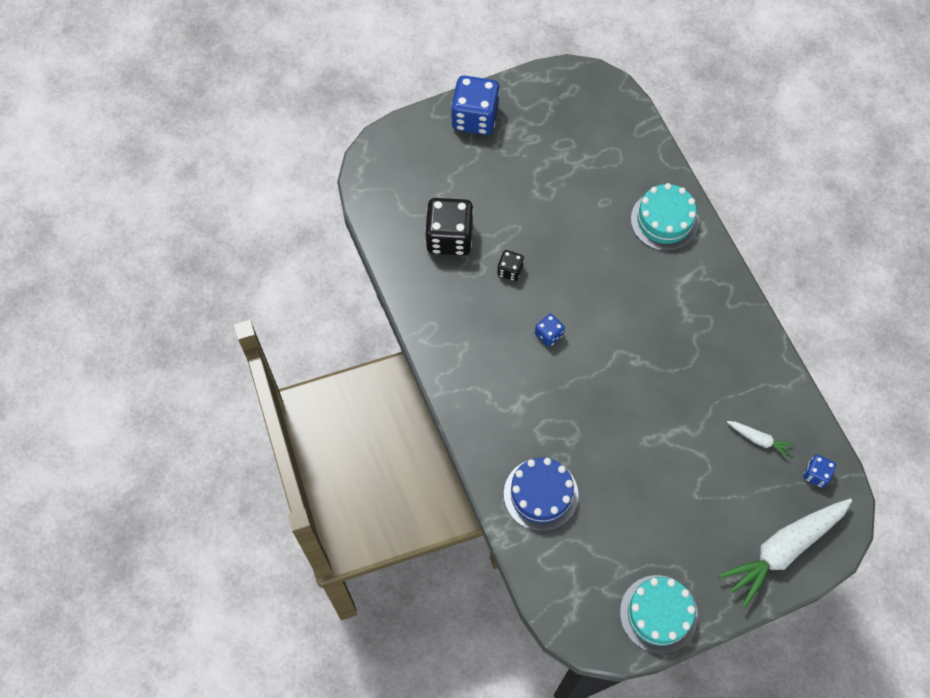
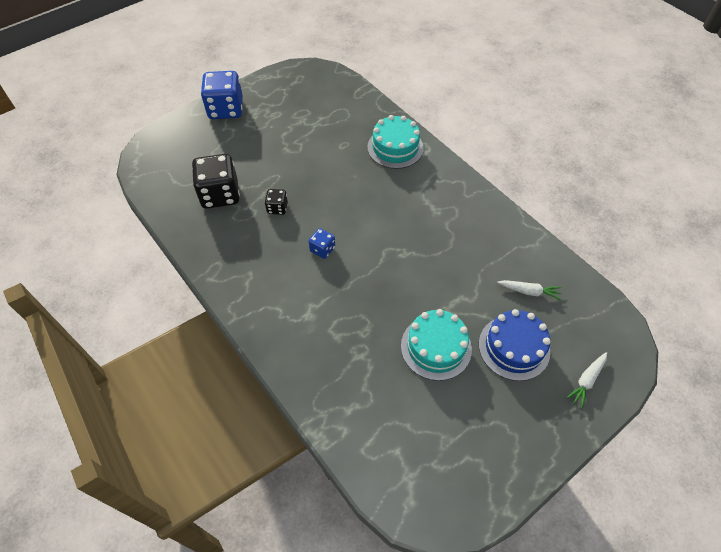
camera: 15 degrees left, 10 degrees down
(541, 494) = (349, 387): blue cake -> blue cake (514, 347)
(658, 614) = (494, 474): turquoise cake -> turquoise cake (436, 347)
(783, 550) = (587, 380): white carrot -> white carrot, size x0.45
(816, 474) = (588, 308): blue dice -> none

